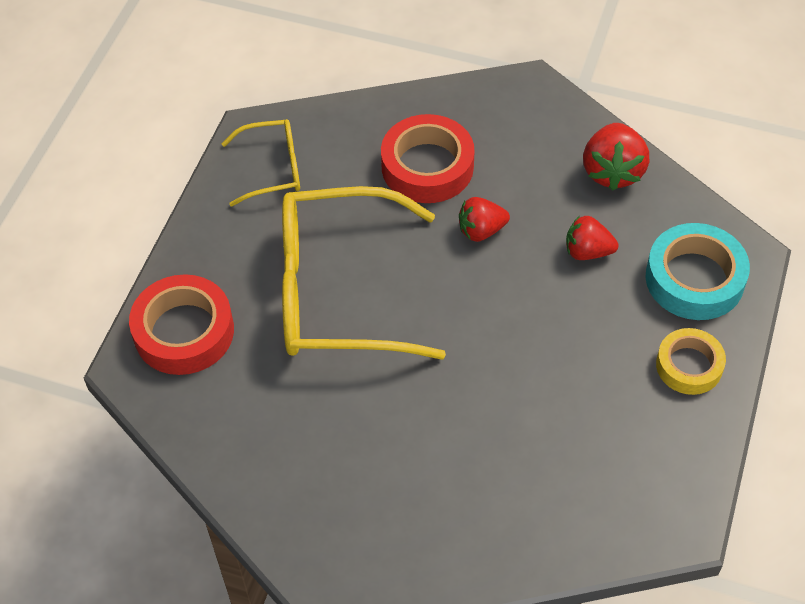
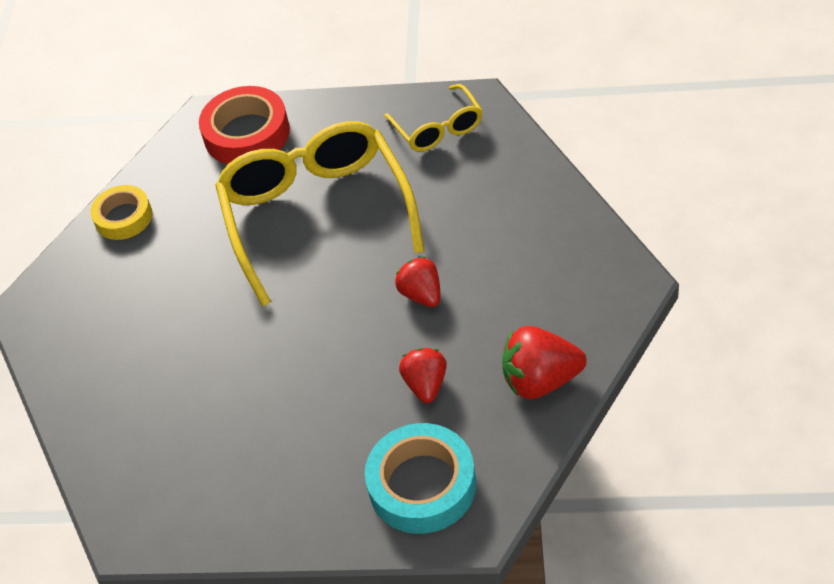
camera: 80 degrees right, 5 degrees down
(427, 166) = (485, 232): red tape -> none
(689, 366) = (310, 503): yellow tape -> yellow tape (123, 217)

